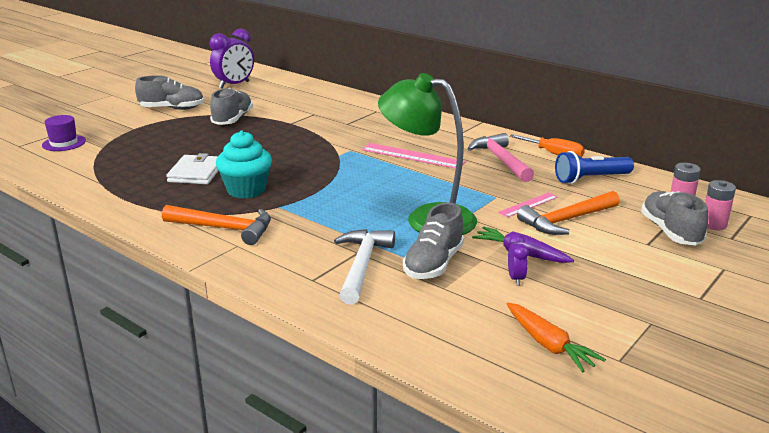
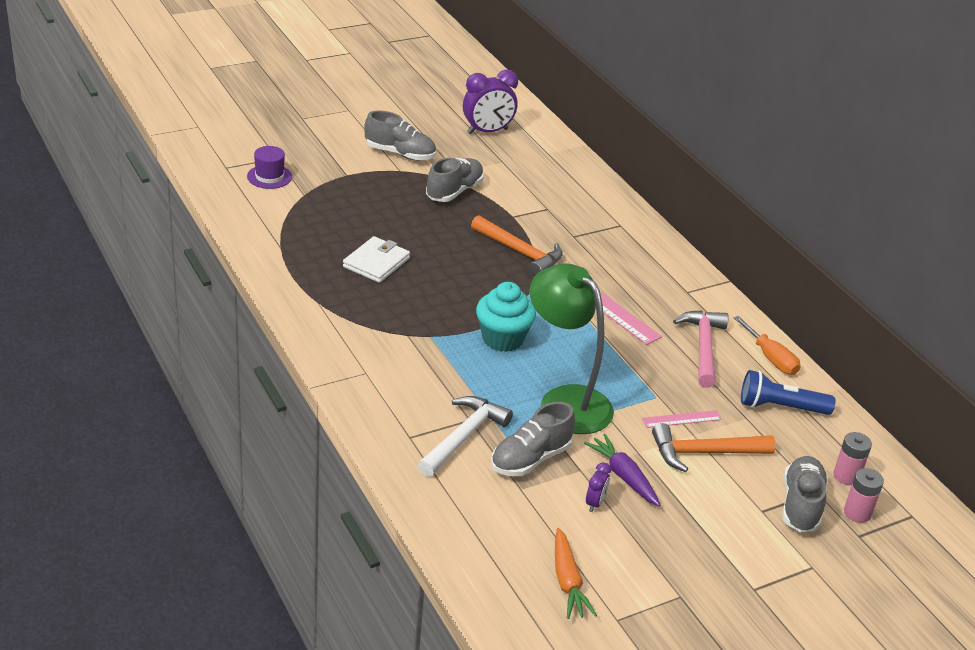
camera: 20 degrees right, 10 degrees up
(224, 228) = (365, 347): orange hammer -> orange hammer (520, 252)
(246, 190) = (412, 303): turquoise cupcake -> turquoise cupcake (503, 339)

